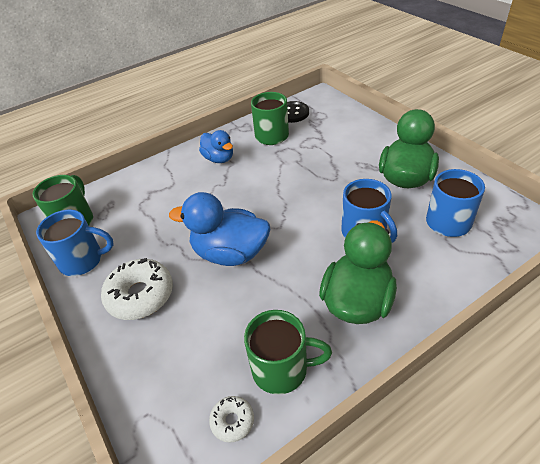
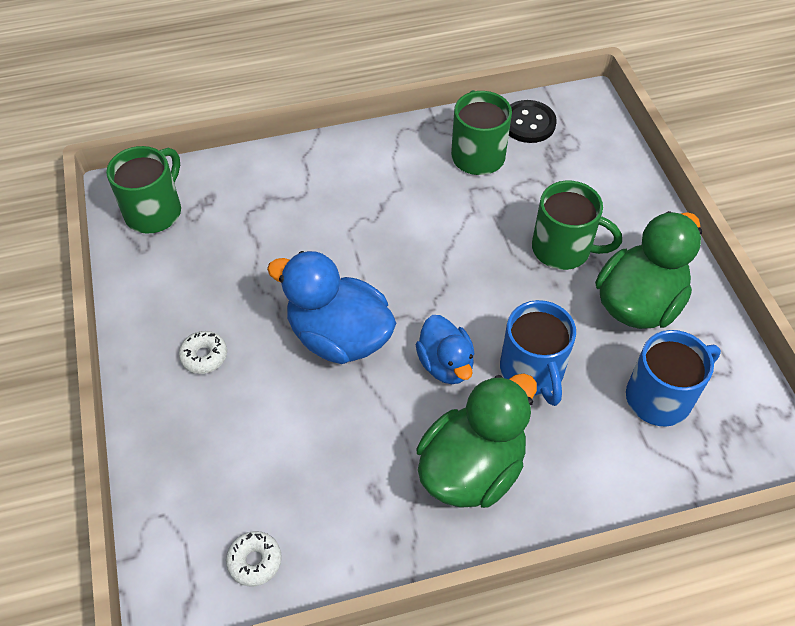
camera: 15 degrees right, 10 degrees up
(83, 260) = (149, 277): blue mug -> none
(140, 295) = (204, 356): white donut -> white donut, size x0.51
(219, 159) = (384, 172): blue duck -> blue duck (445, 364)
(282, 369) = (337, 521): green mug -> green mug (563, 249)

